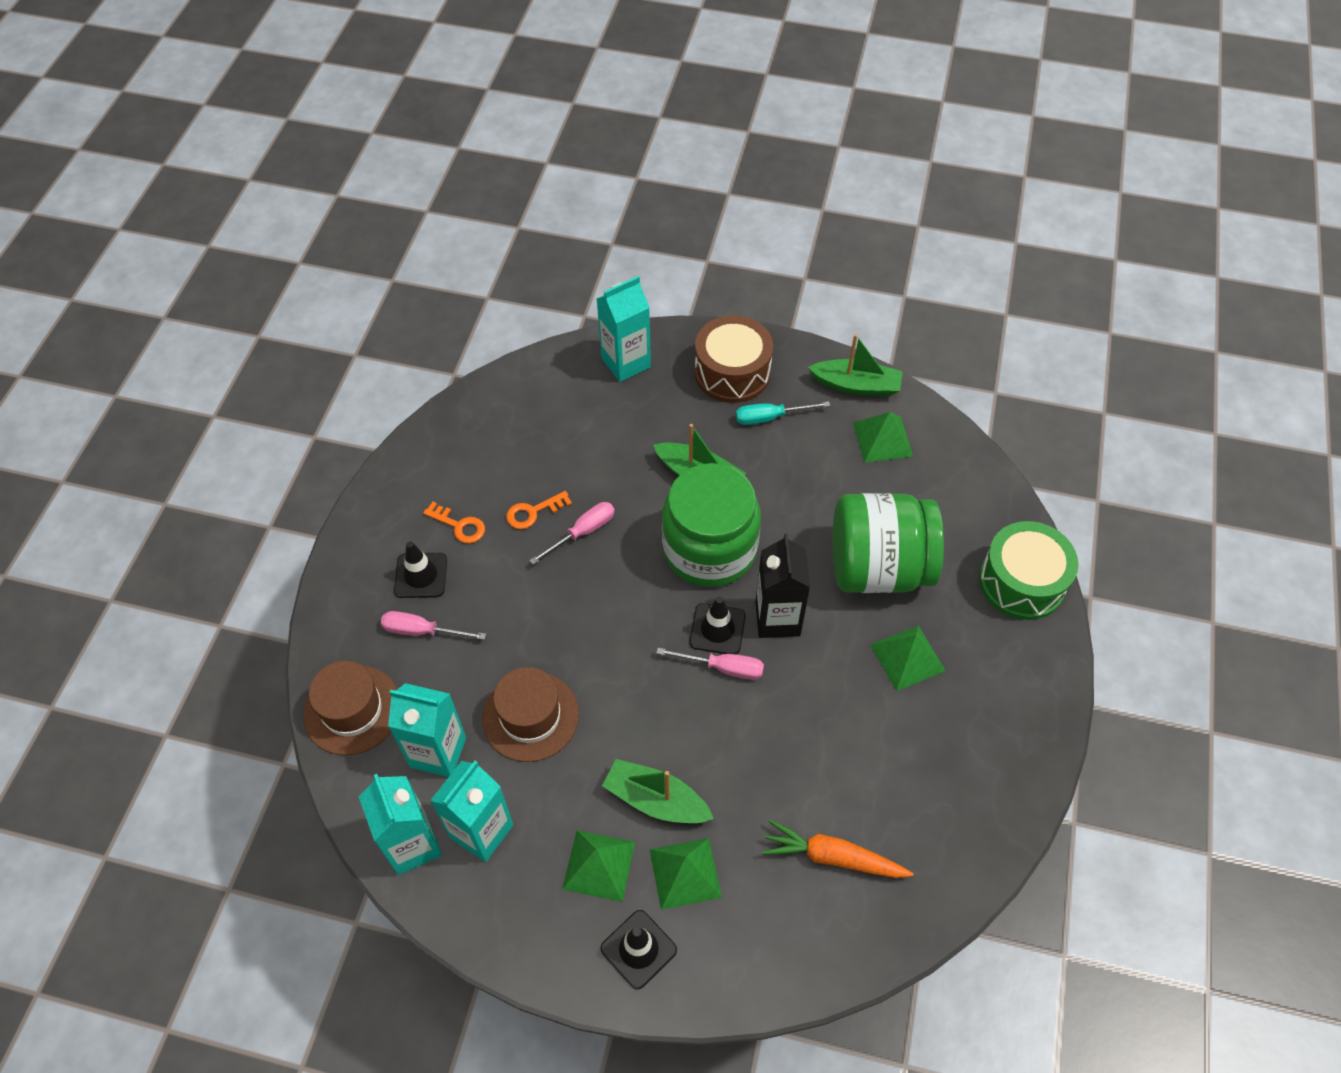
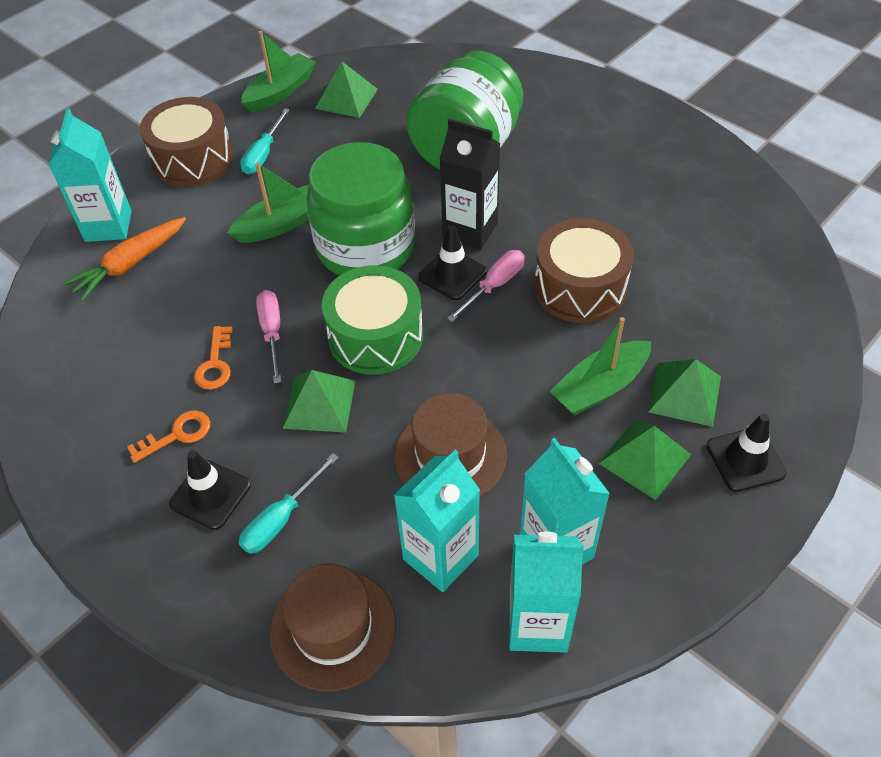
camera: 60 degrees left, 5 degrees down
(422, 631) = (281, 519): pink screwdriver -> turquoise screwdriver
(761, 738) = (580, 288): none -> brown drum
(832, 857) = (717, 286): orange carrot -> orange carrot (129, 264)
(907, 657) = (561, 167): green pyramid -> green pyramid (319, 404)
(1021, 582) = (537, 80): green drum -> green drum (375, 336)

